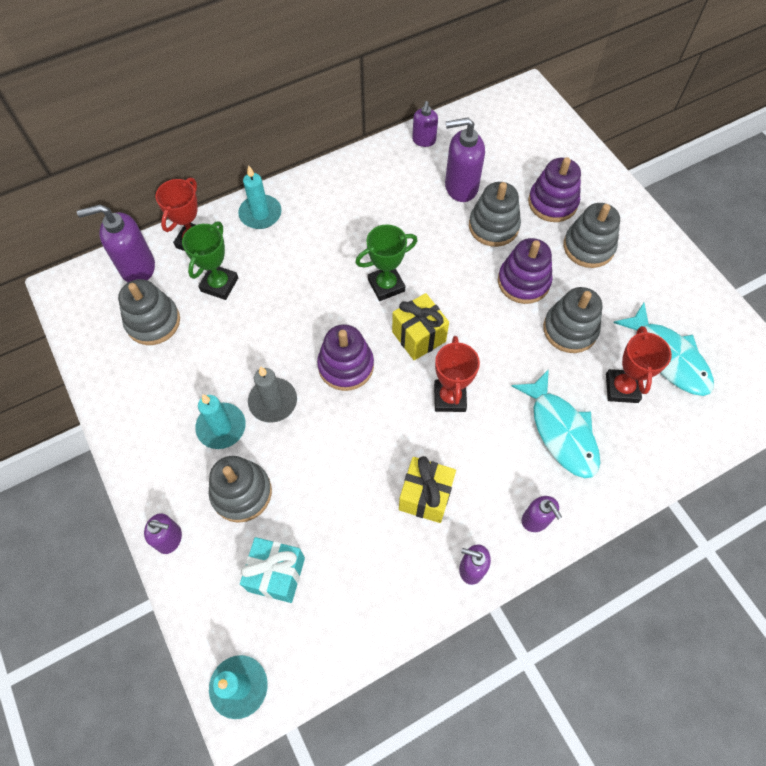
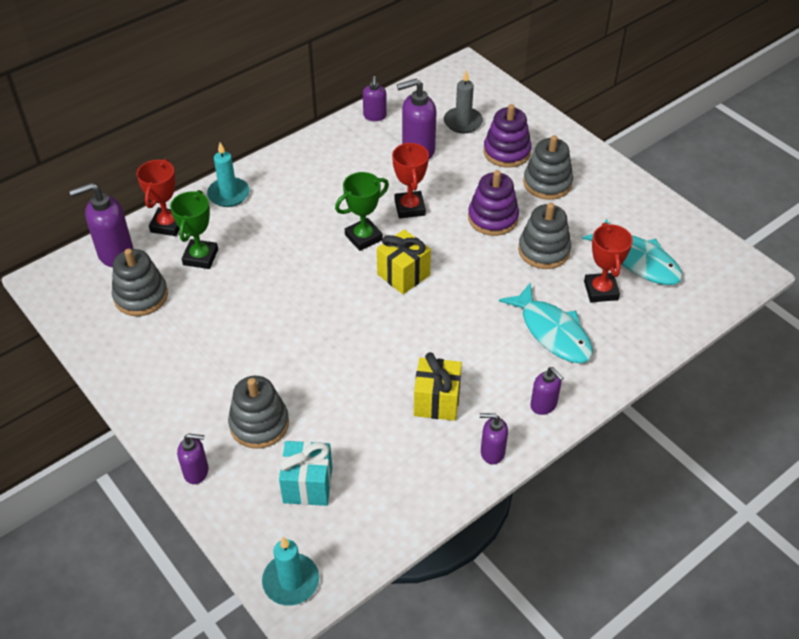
camera: 10 degrees left, 15 degrees down
(221, 427) = (228, 373): turquoise candle -> none
(273, 401) = (274, 346): grey candle -> grey candle (463, 122)
(346, 366) = (338, 307): purple stacking toy -> none
(449, 397) = (443, 319): red trophy -> red trophy (410, 208)
(493, 226) = (455, 177): grey stacking toy -> none

